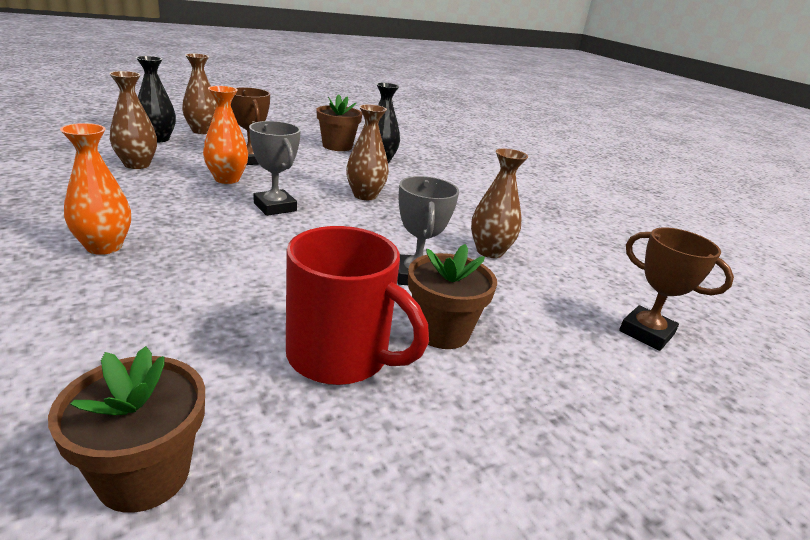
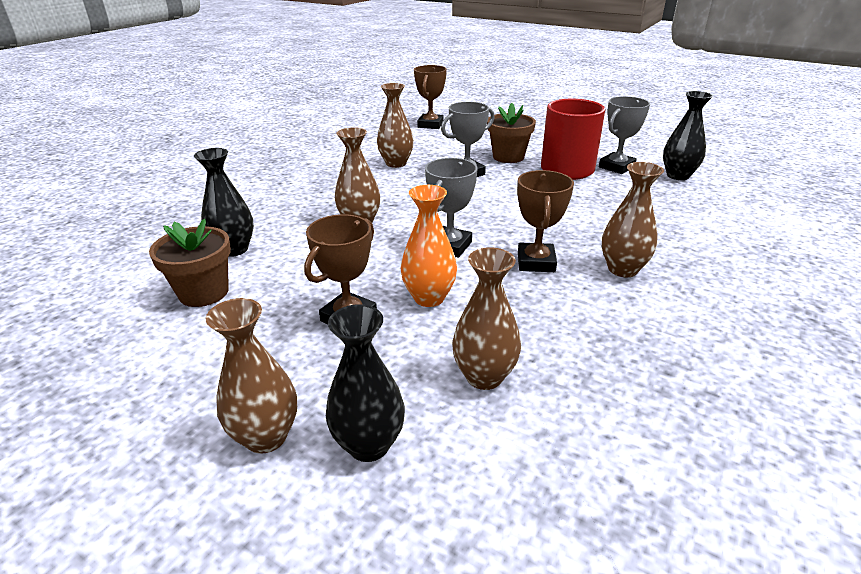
camera: 115 degrees left, 5 degrees up
(104, 247) = (622, 269): orange vase -> brown vase
(144, 475) = (678, 176): brown flower pot -> black vase
(191, 222) = (536, 262): none -> brown trophy
(282, 418) = (616, 167): none -> grey trophy

